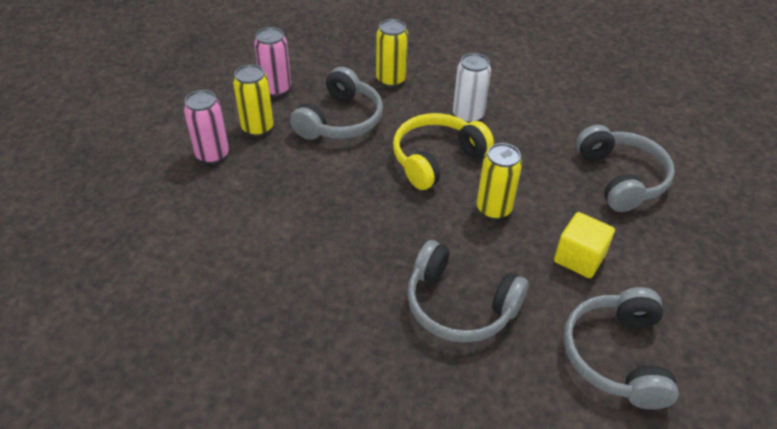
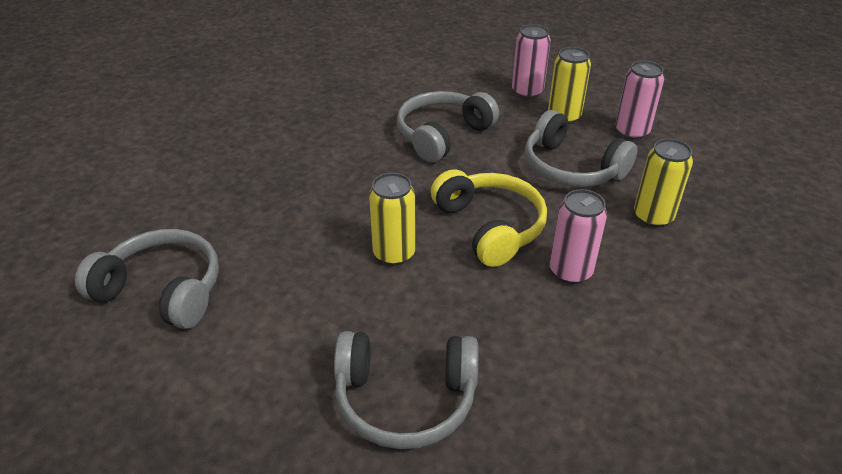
camera: 105 degrees right, 5 degrees down
(459, 306) = (282, 201): grey headphones -> grey headphones (442, 135)
(468, 115) = (570, 271): white can -> pink can
(579, 258) = (292, 303): yellow cube -> none

